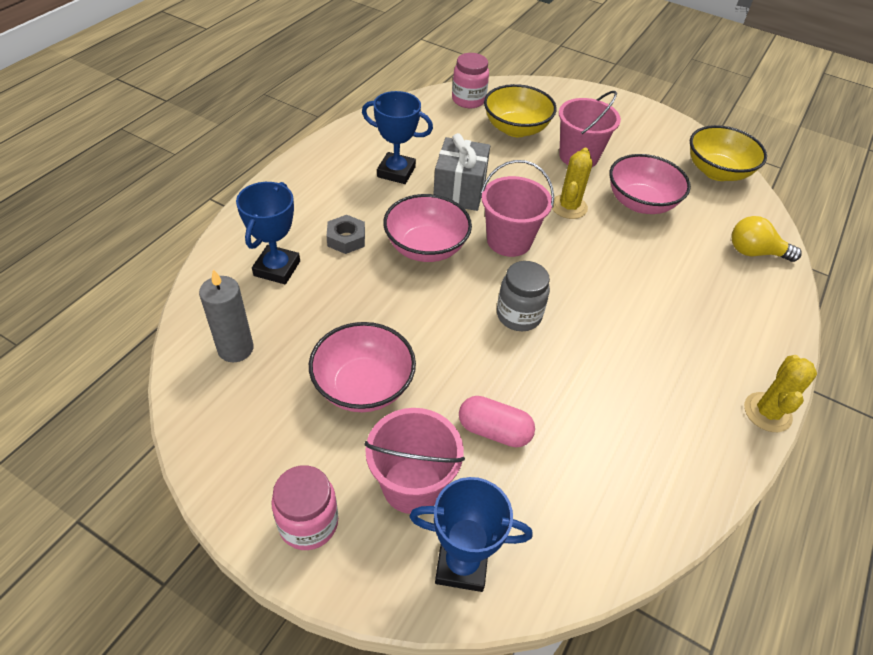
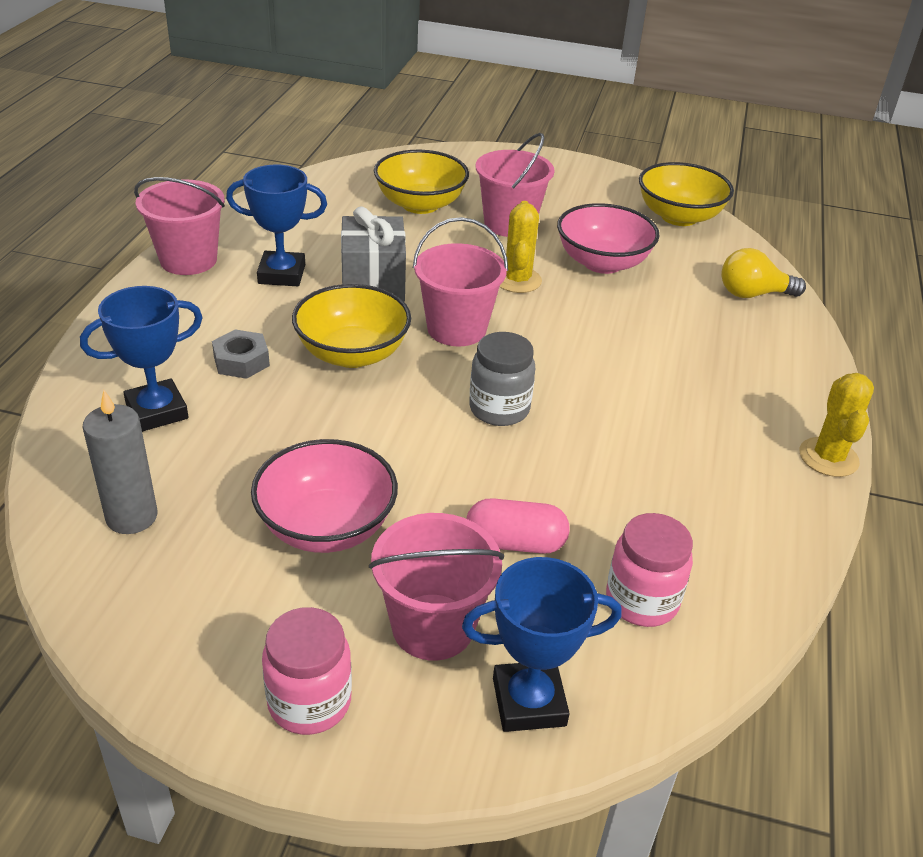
camera: 15 degrees left, 10 degrees down
(277, 268) = (157, 411): blue trophy -> blue trophy turned 60 degrees clockwise
(335, 149) = (188, 260): none -> pink bucket
(426, 247) = (352, 354): pink bowl -> yellow bowl
(468, 100) = (347, 181): pink jar -> pink jar (641, 601)

